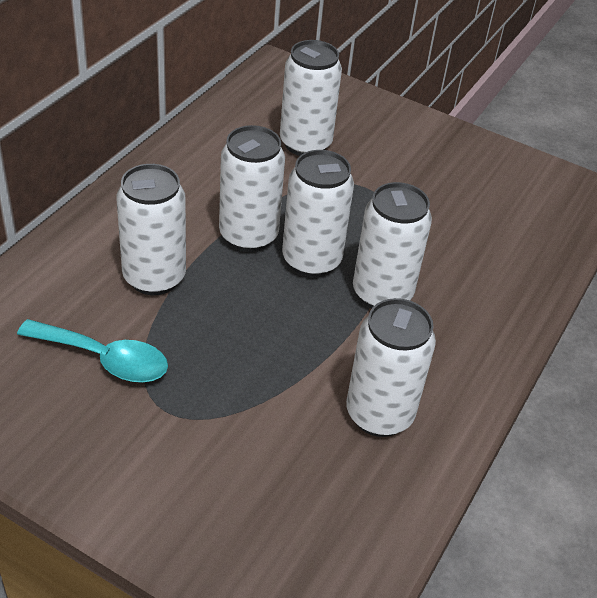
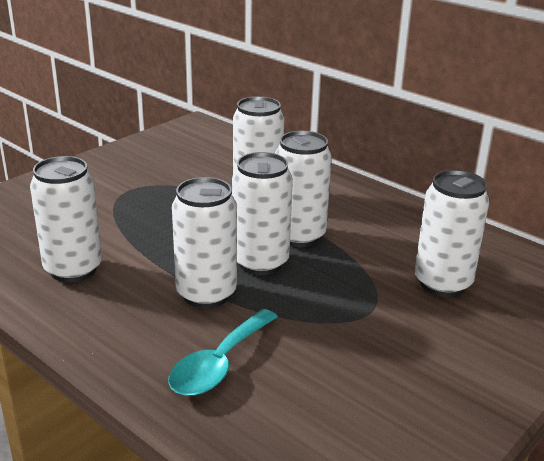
camera: 105 degrees right, 15 degrees down
(104, 359) = (183, 173): turquoise spoon -> turquoise spoon (219, 364)

